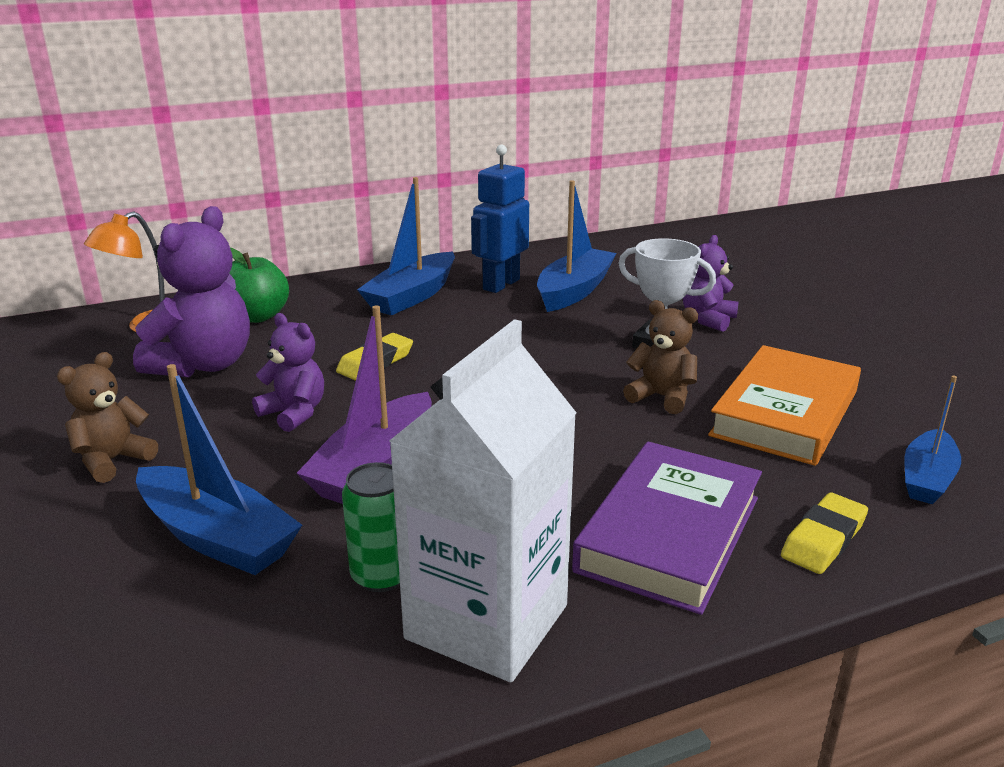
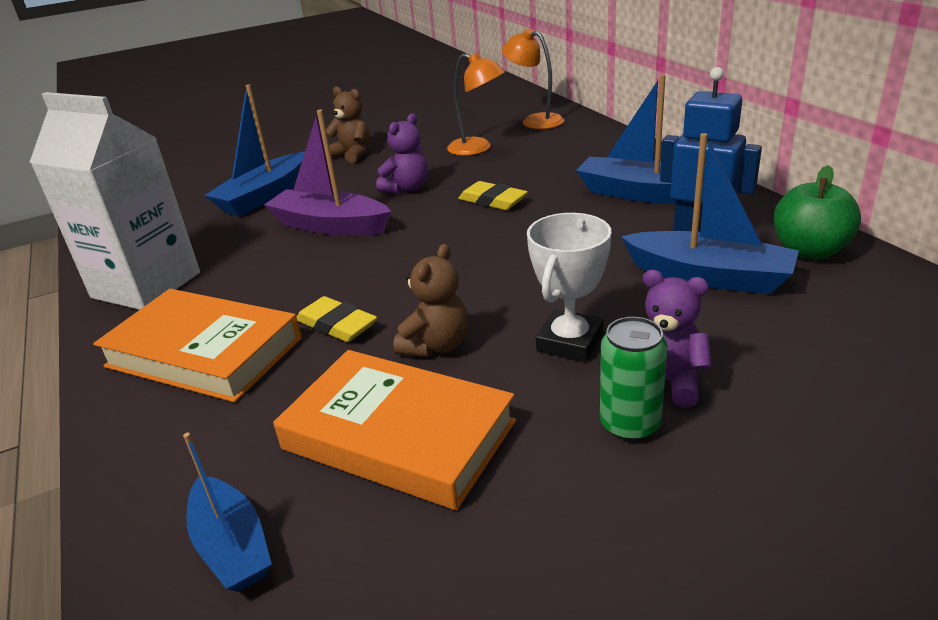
camera: 90 degrees right, 5 degrees up
(203, 365) = (477, 149): purple teddy bear -> orange lamp
(257, 316) = (566, 146): green apple -> green apple (809, 251)
(381, 575) = (207, 247): green can -> green can (630, 424)
(669, 533) = (204, 352): purple book -> orange book
(823, 539) = (159, 441): yellow eraser -> yellow eraser (336, 325)
(927, 478) = (232, 546): blue boat -> blue boat turned 150 degrees counterclockwise

